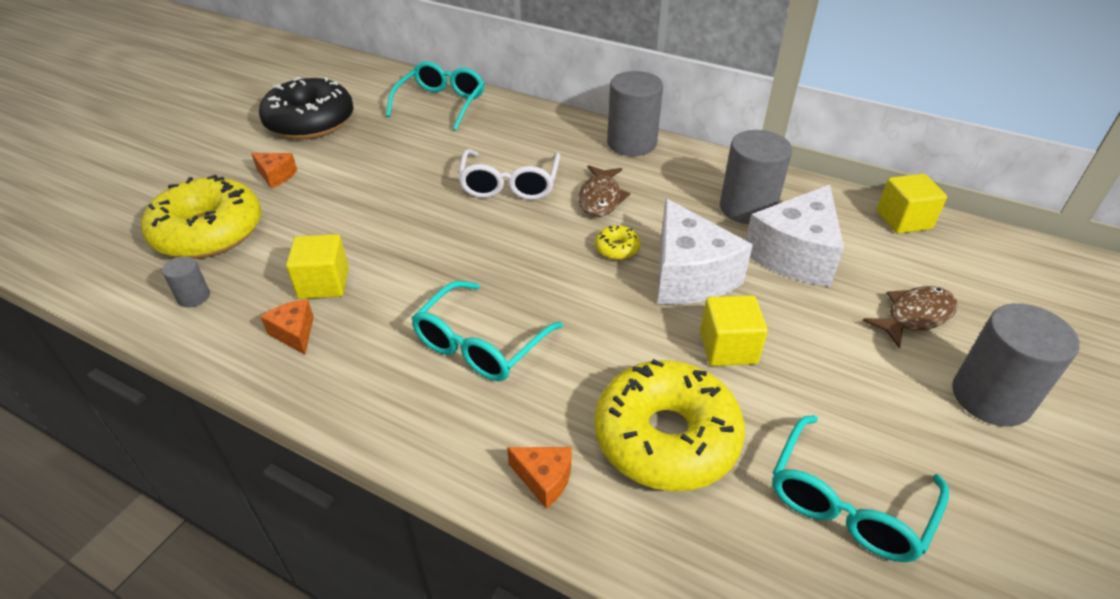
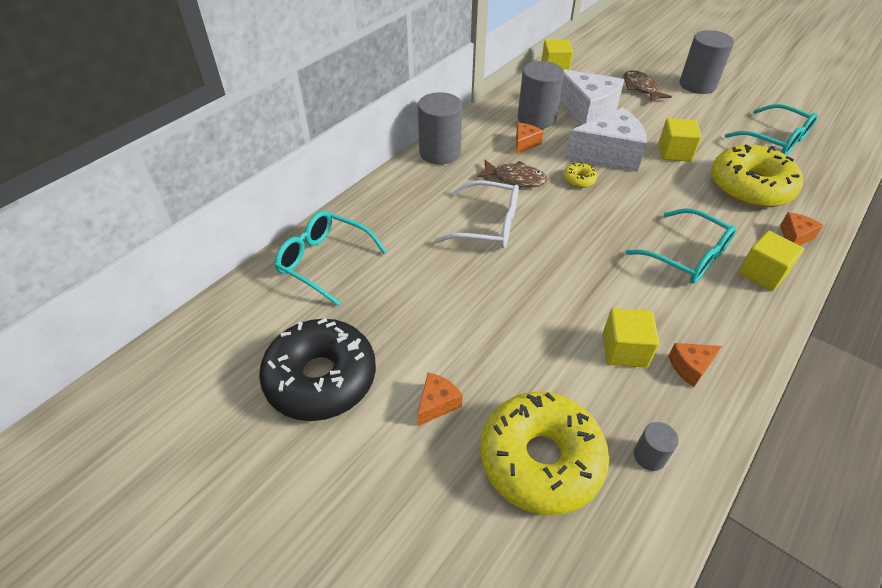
camera: 80 degrees left, 5 degrees up
(453, 422) = (762, 273): none -> yellow cube
(680, 201) = (525, 143): none -> orange cheese

